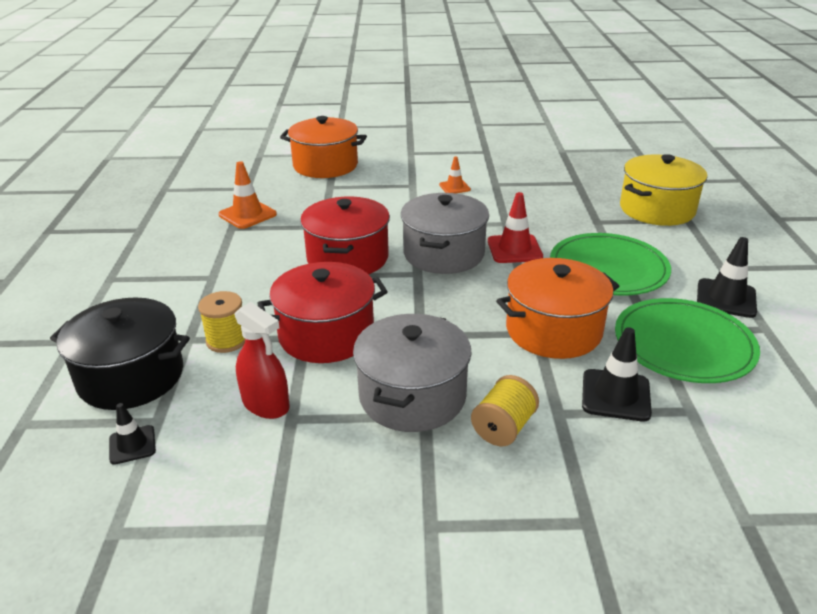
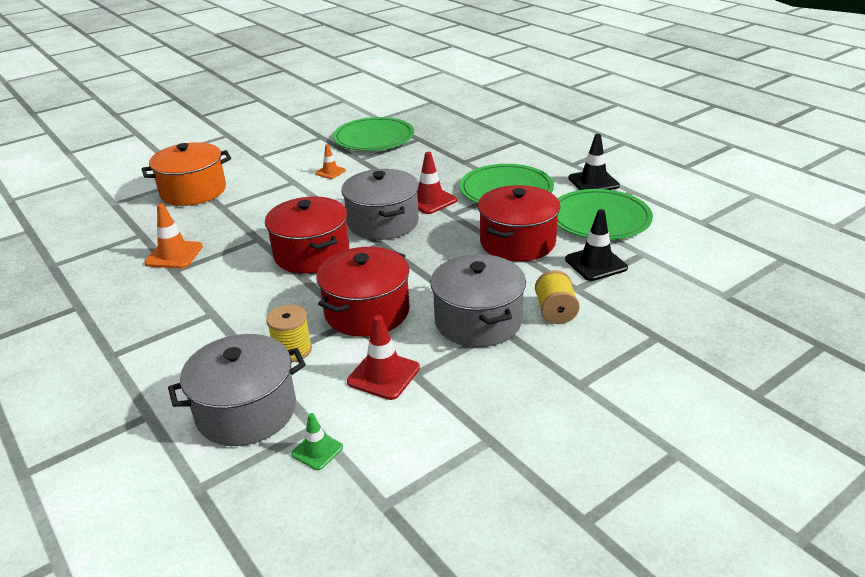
camera: 35 degrees left, 0 degrees up
(131, 376) = (246, 411): black pot -> grey pot
(132, 445) = (317, 450): black traffic cone -> green traffic cone
(266, 404) = (383, 375): red spray bottle -> red traffic cone
(533, 168) = (374, 138): none -> green plate
(553, 330) = (517, 242): orange pot -> red pot
(657, 209) = (493, 140): yellow pot -> none

